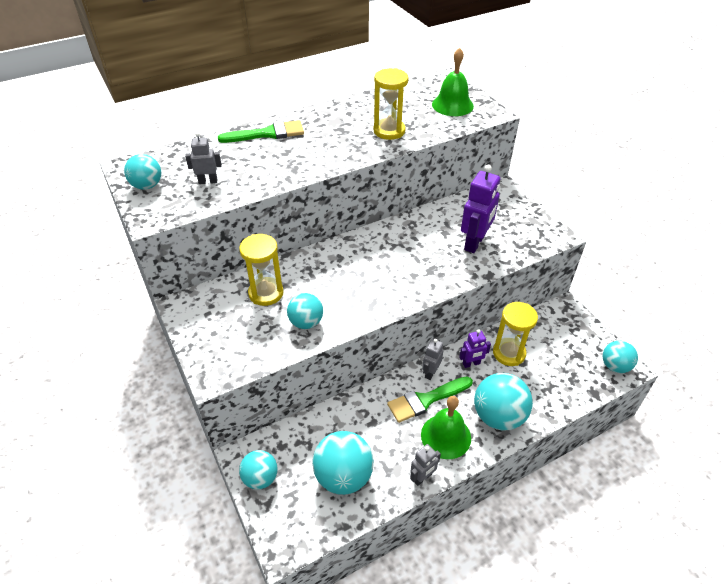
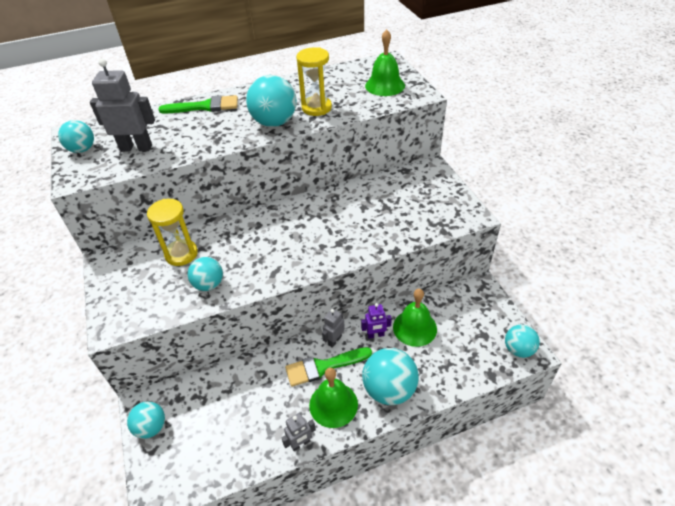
camera: 10 degrees right, 0 degrees up
(208, 181) = (136, 148): grey robot -> grey robot, size x1.80
(343, 476) = (227, 434): turquoise ball -> turquoise ball (274, 122)
(474, 243) = (389, 218): purple robot -> none
(509, 353) = (414, 328): yellow hourglass -> green bell

